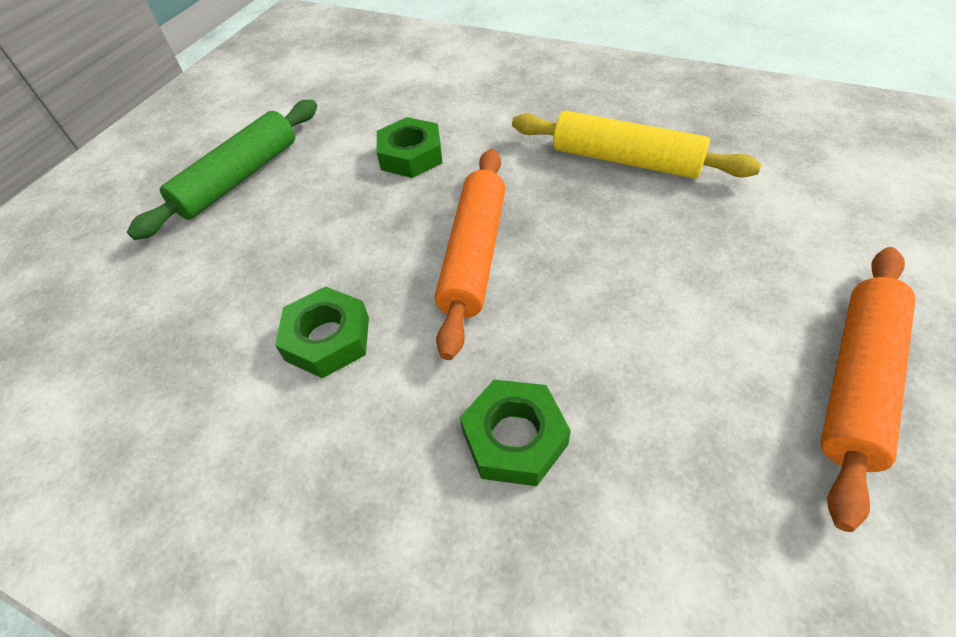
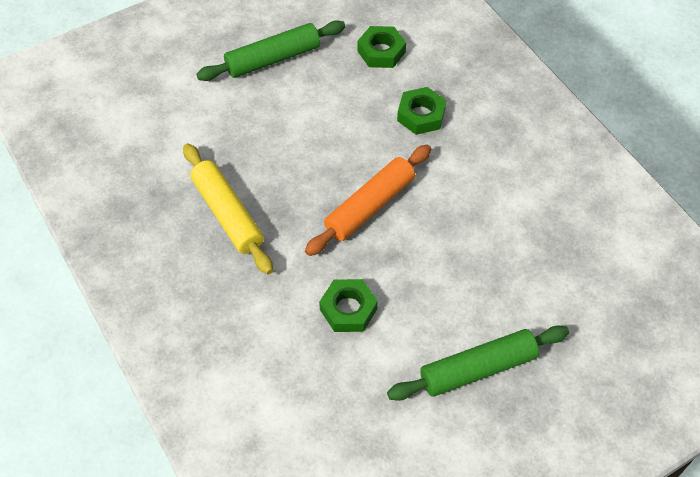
camera: 150 degrees left, 5 degrees up
(328, 339) = (475, 204): green nut -> green nut (381, 51)
(856, 381) = (273, 59): orange rolling pin -> green rolling pin

